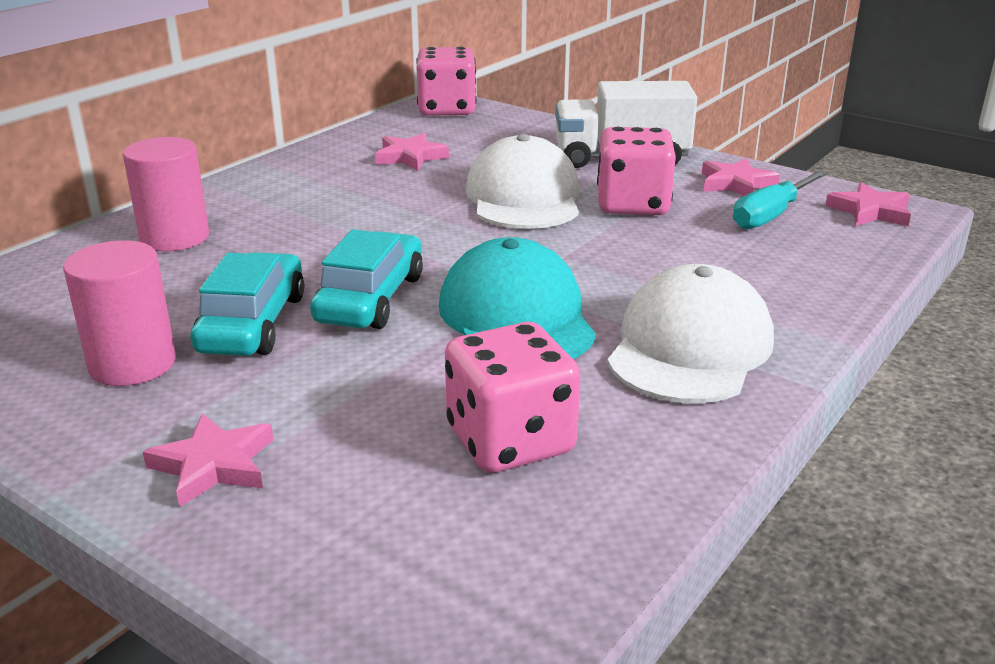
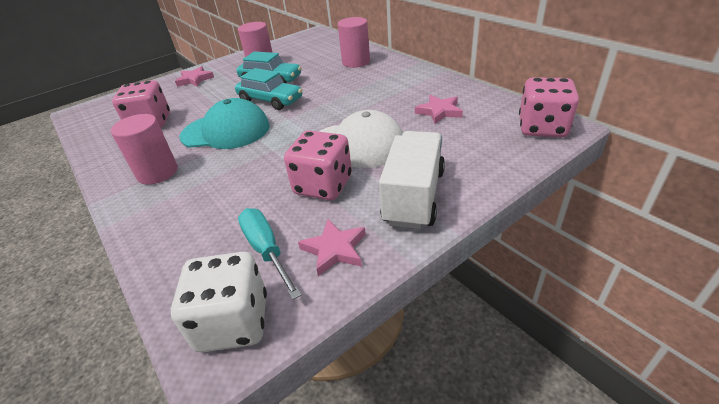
camera: 110 degrees right, 10 degrees up
(690, 347) = (157, 172): white cap -> pink cylinder
(870, 211) = (233, 322): pink star -> white dice

